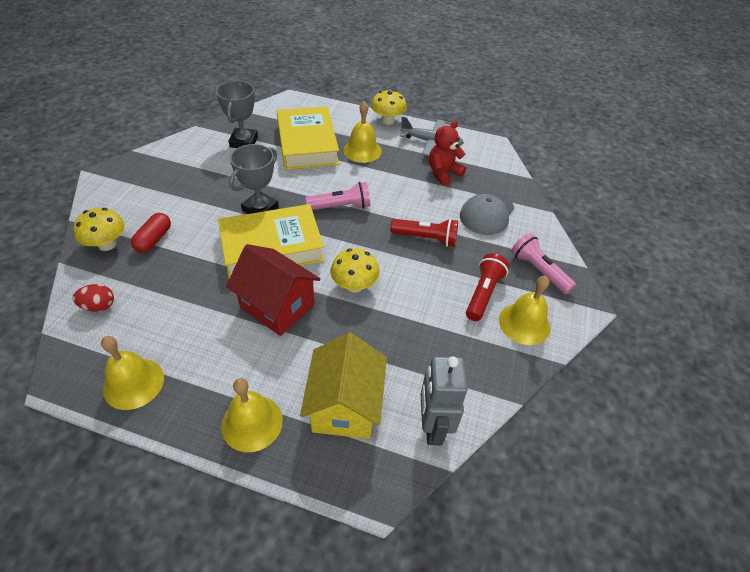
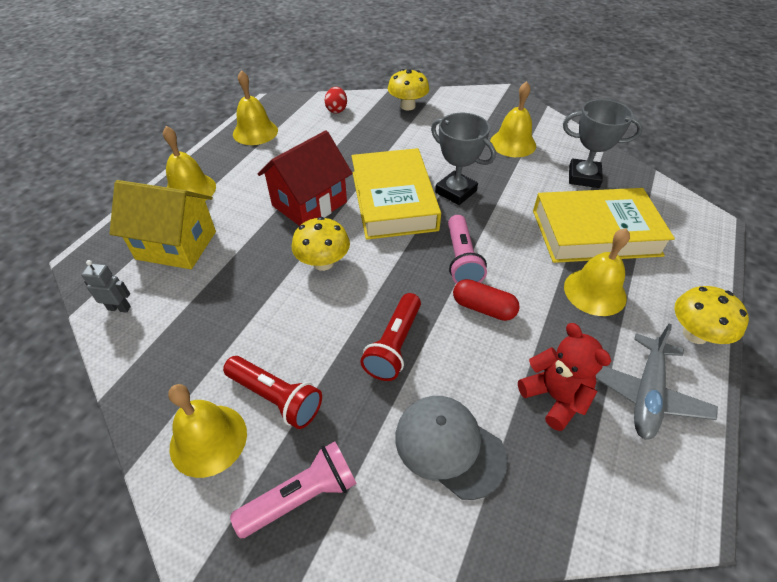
camera: 100 degrees right, 0 degrees up
(154, 239) = (411, 128): red capsule -> red capsule (483, 308)
(192, 174) = (513, 143): none -> yellow bell
(432, 427) = (119, 308): grey robot -> grey robot, size x0.52

